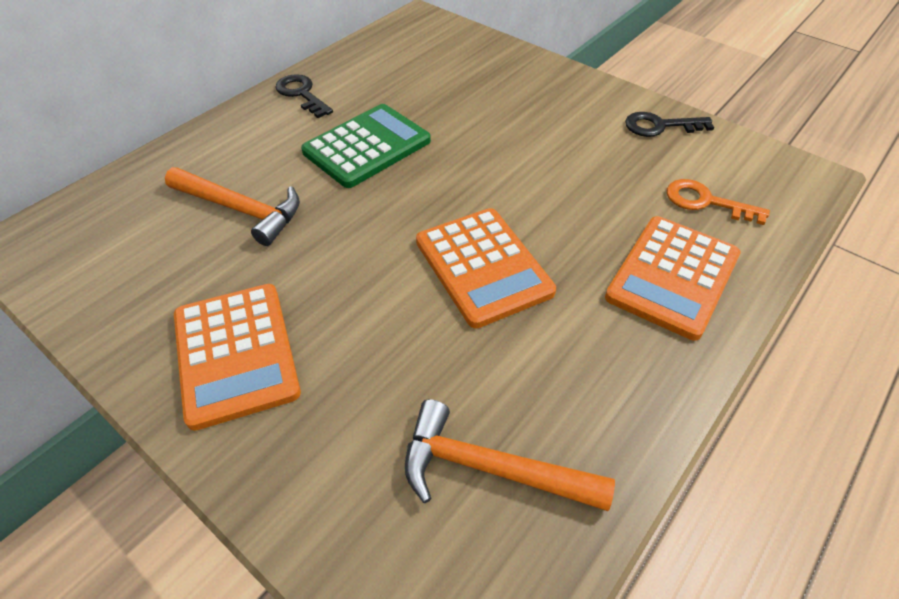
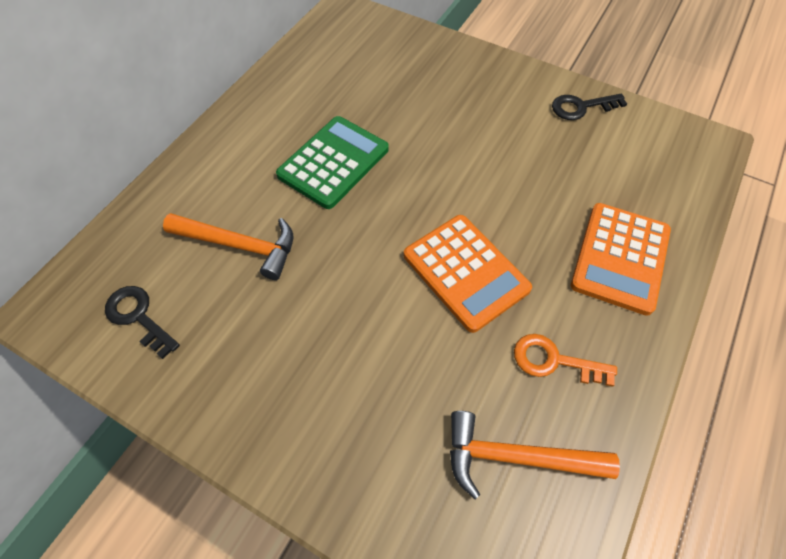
camera: 10 degrees left, 10 degrees up
(236, 353) = (281, 390): orange calculator -> none
(302, 94) = (257, 112): black key -> black key (139, 317)
(706, 202) = (633, 180): orange key -> orange key (554, 361)

